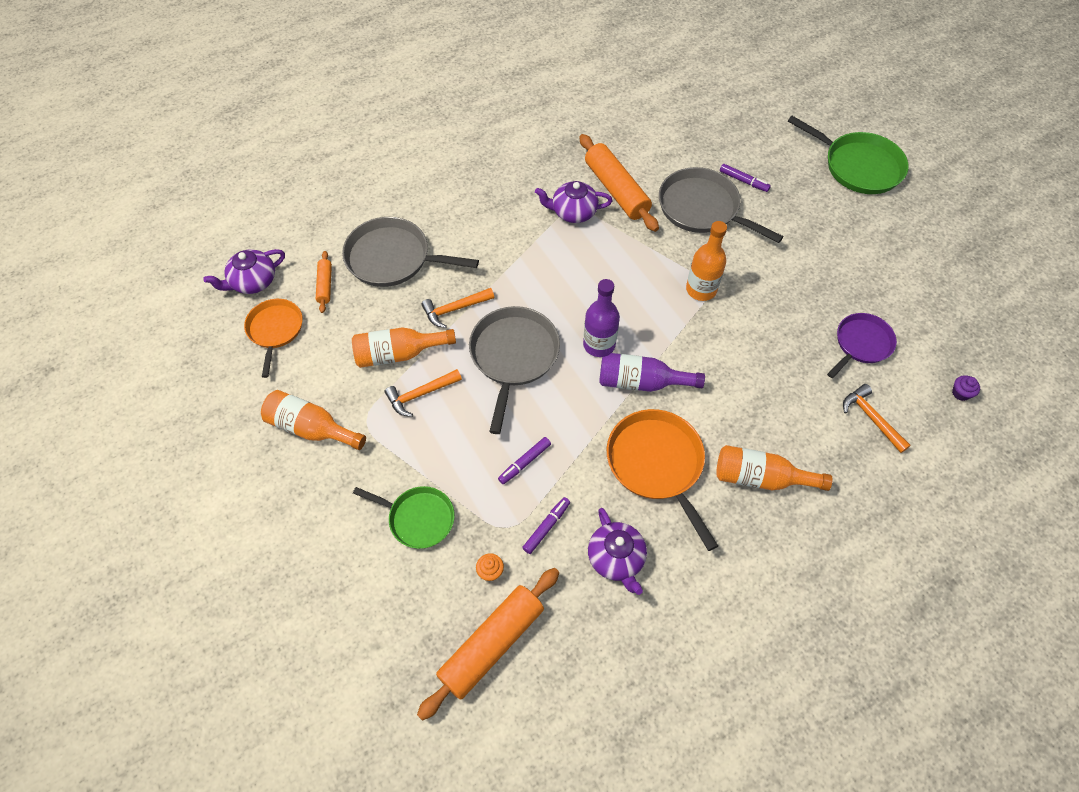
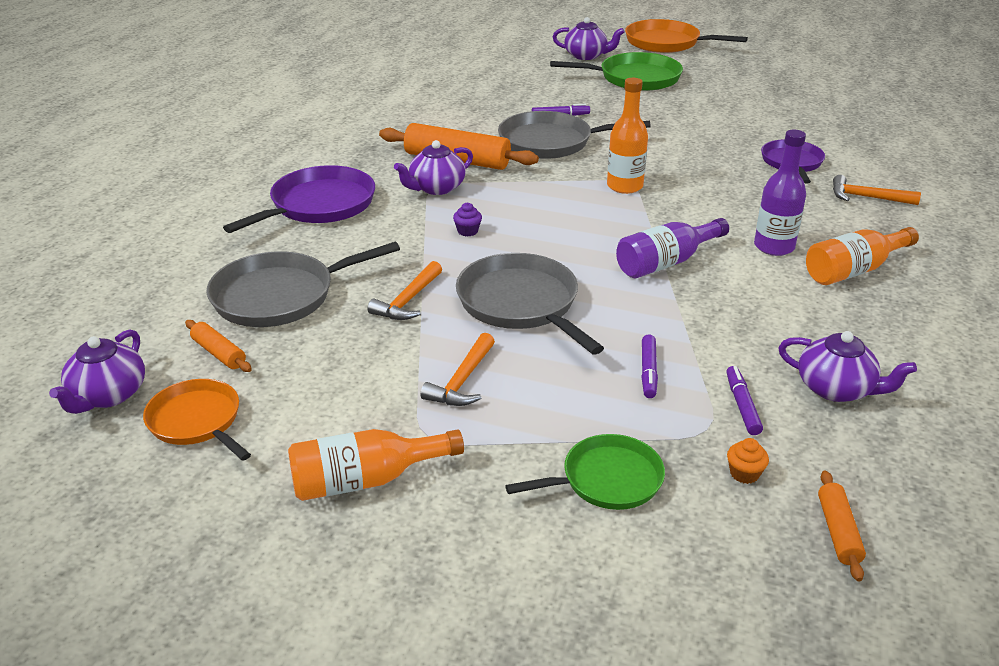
camera: 40 degrees left, 25 degrees down
(398, 354) = (391, 363): orange bottle -> none
(487, 185) = (319, 205): none -> purple pan
(492, 645) = (838, 531): orange rolling pin -> orange rolling pin, size x0.49
(599, 344) = (591, 257): purple bottle -> purple bottle (774, 247)
(657, 464) = (764, 306): orange pan -> orange pan (666, 43)
(851, 113) = (586, 56): none -> purple teapot
(960, 393) = (896, 157): purple cupcake -> purple cupcake (467, 231)

